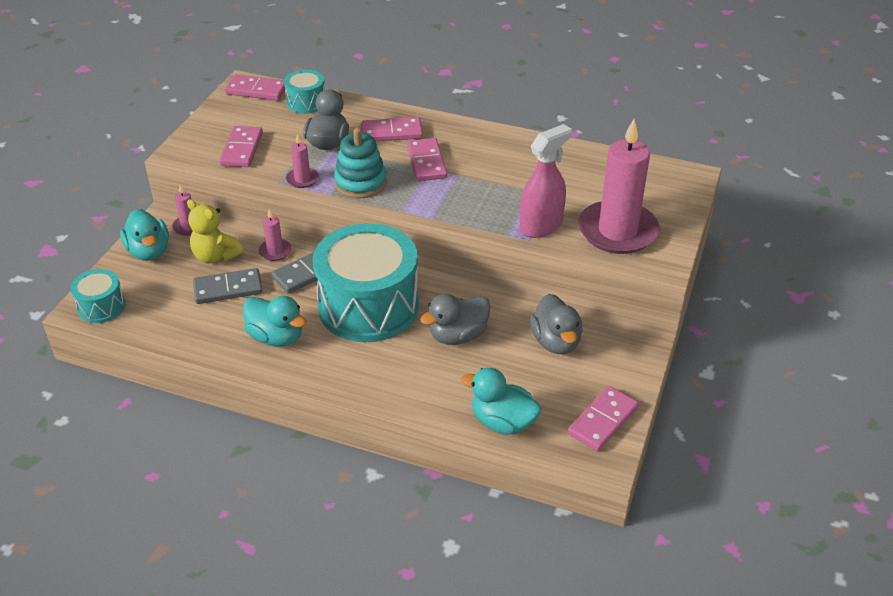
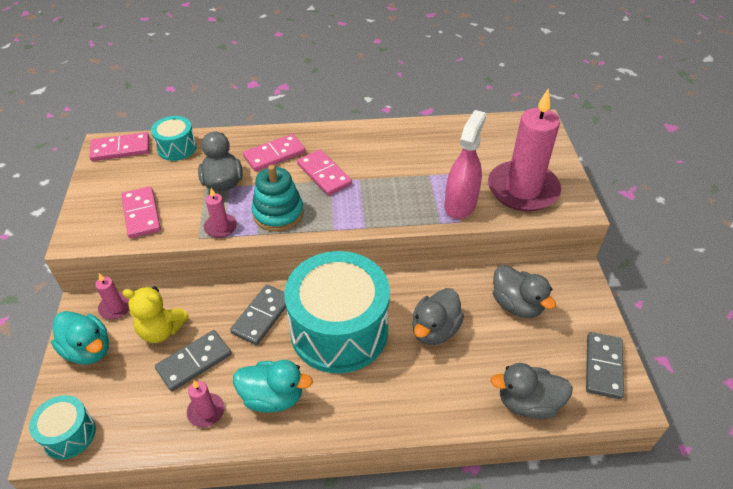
camera: 25 degrees left, 5 degrees up
(275, 251) = (218, 304): pink candle -> pink candle (206, 411)
(502, 422) = (528, 403): turquoise duck -> grey duck
(603, 421) = (603, 366): pink domino -> grey domino

